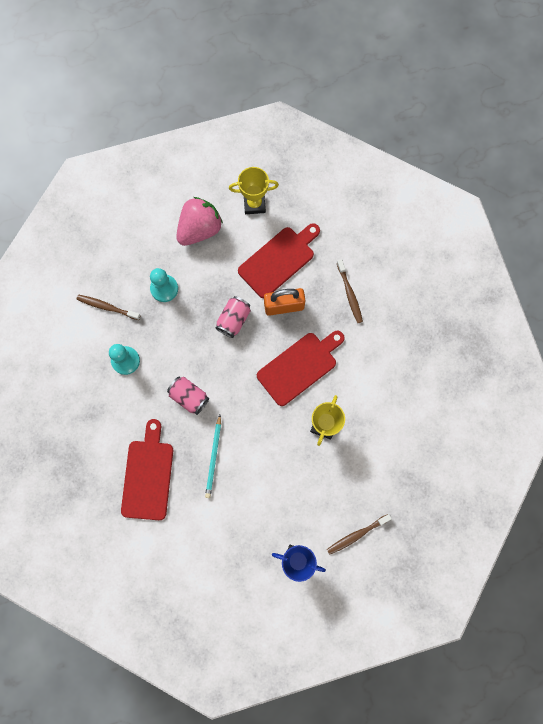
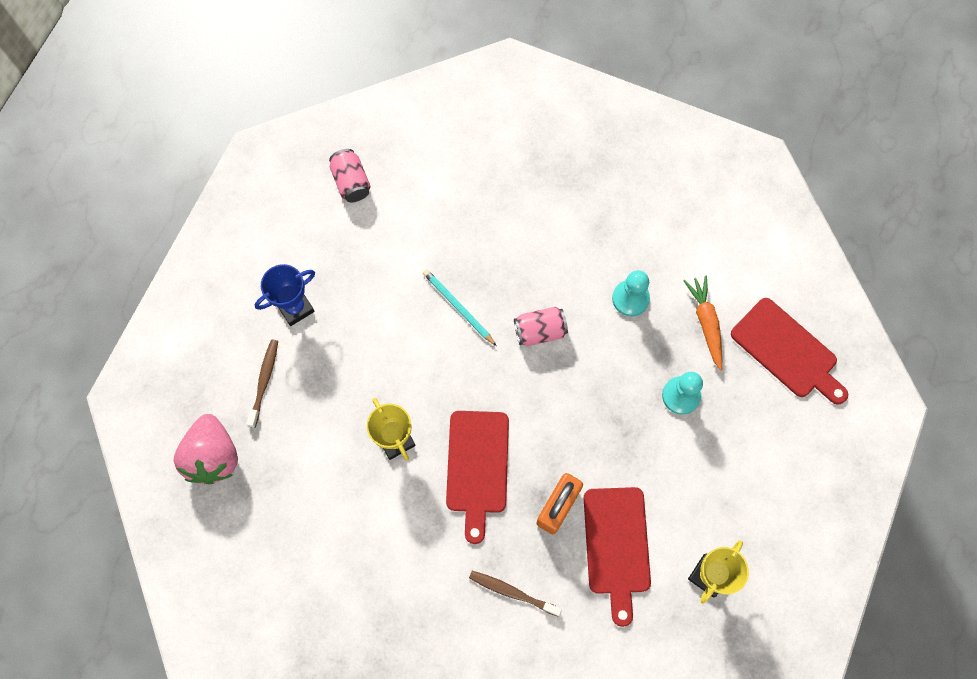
camera: 130 degrees right, 5 degrees down
(107, 307) = (706, 323): brown toothbrush -> orange carrot
(148, 475) = (494, 235): red cutting board -> red cutting board (787, 351)
(200, 229) = (723, 488): pink strawberry -> pink strawberry (213, 456)
(234, 320) = (586, 440): pink can -> pink can (351, 182)

